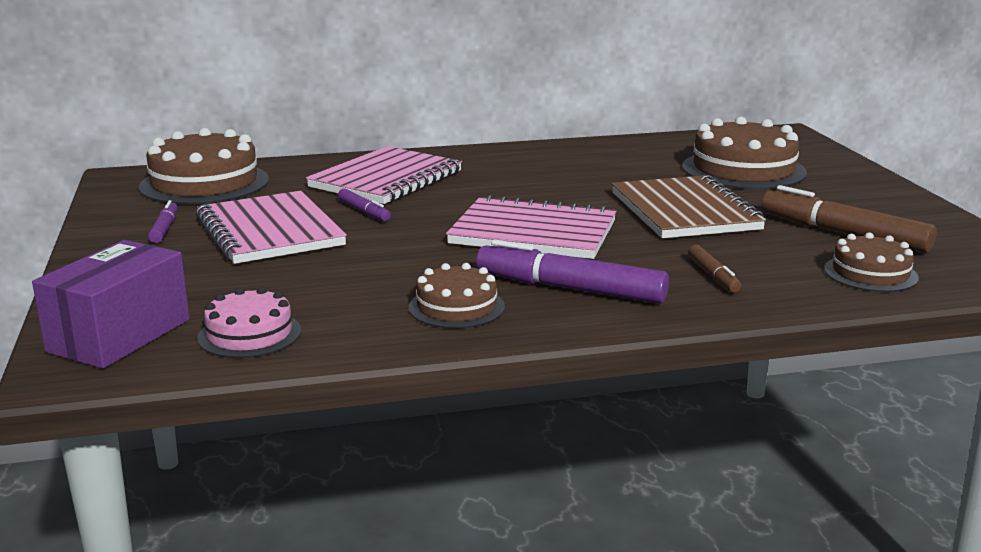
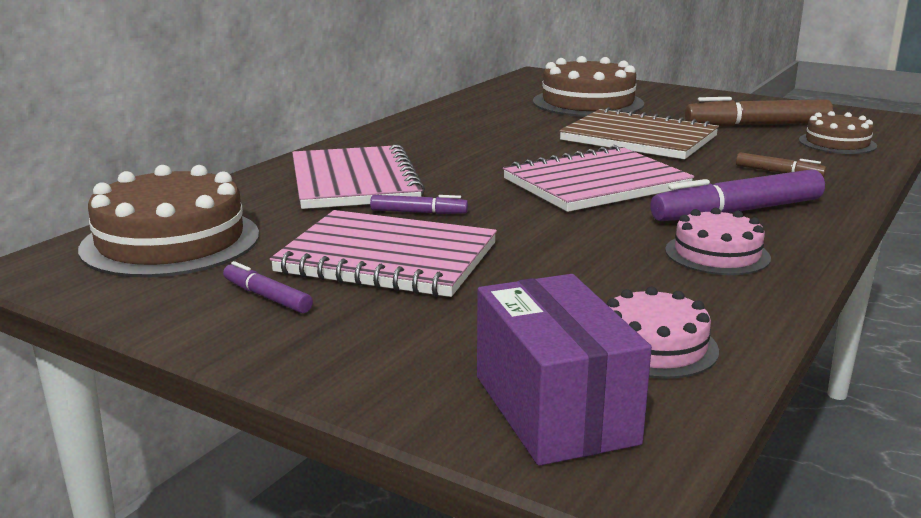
camera: 45 degrees left, 0 degrees up
(456, 307) = (717, 254): brown cake -> pink cake

